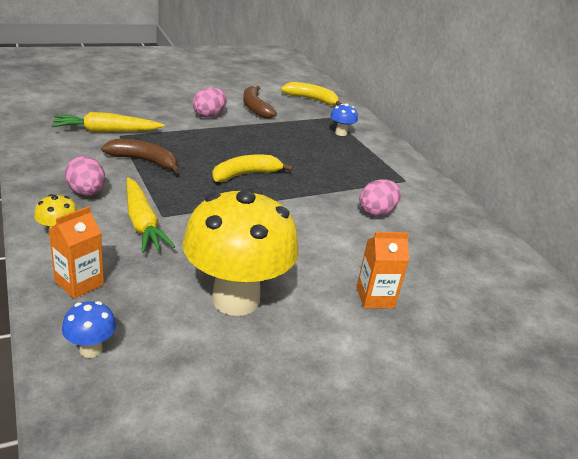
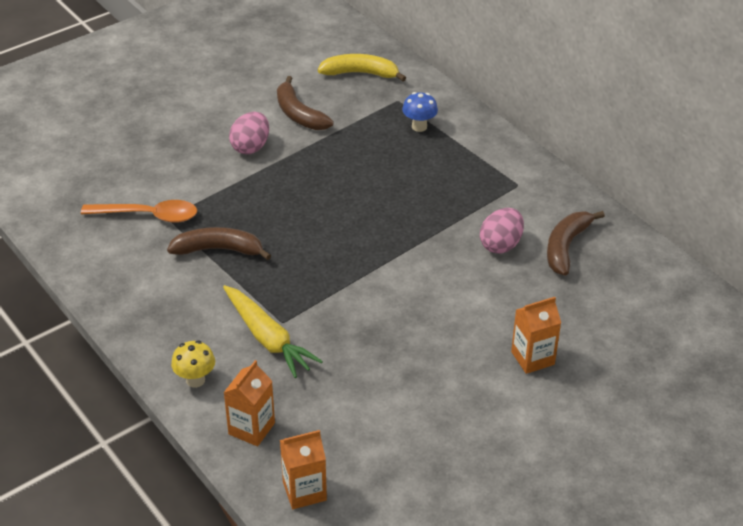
camera: 10 degrees left, 10 degrees up
(86, 193) = (186, 316): pink egg -> none
(91, 349) = (304, 491): blue mushroom -> orange carton
(106, 131) = (148, 215): yellow carrot -> orange spoon
(236, 299) = (404, 401): yellow mushroom -> none
(245, 175) = (339, 234): yellow banana -> none
(433, 227) = (566, 247): none -> brown banana

